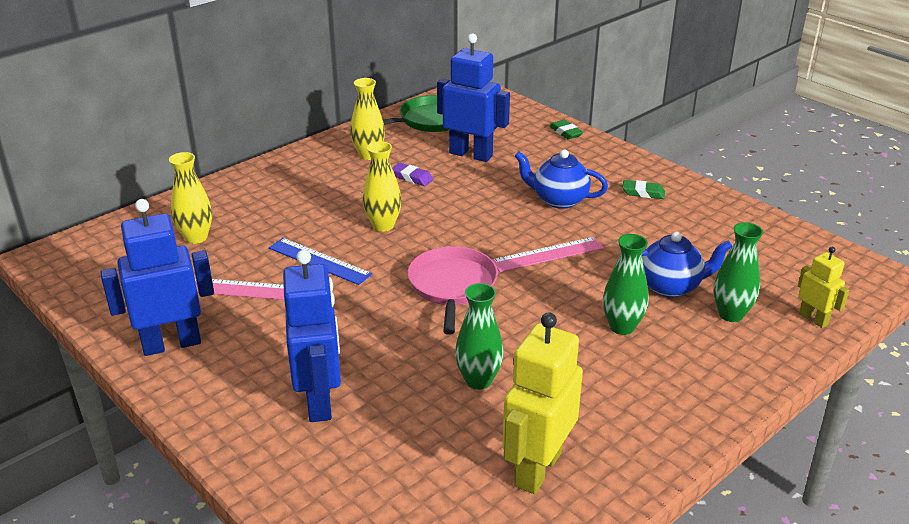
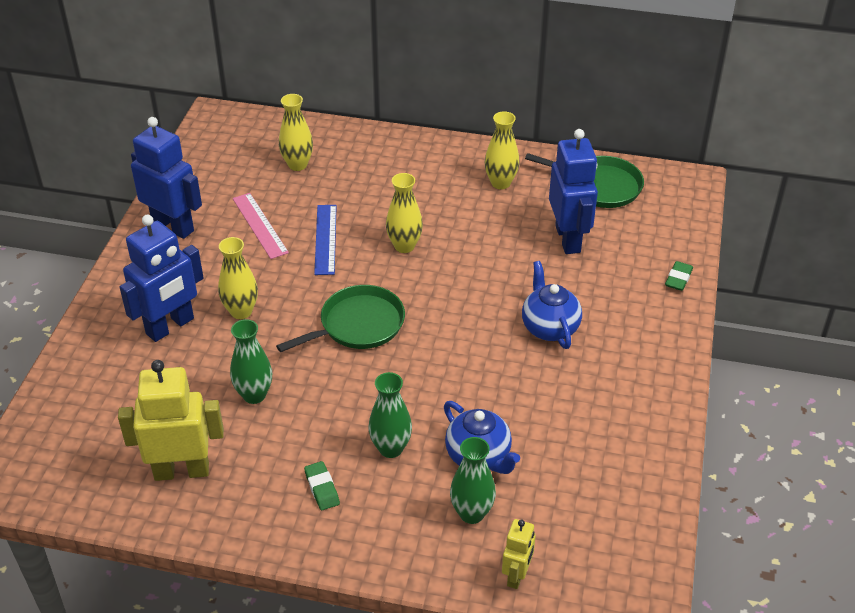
camera: 55 degrees right, 10 degrees up
(354, 346) = (241, 311): none -> yellow vase
(412, 177) = (492, 224): purple eraser -> none
(452, 286) = (358, 325): pink pan -> green pan
(548, 254) = (455, 359): pink ruler -> none
(643, 193) = (621, 377): green eraser -> green eraser (322, 488)

